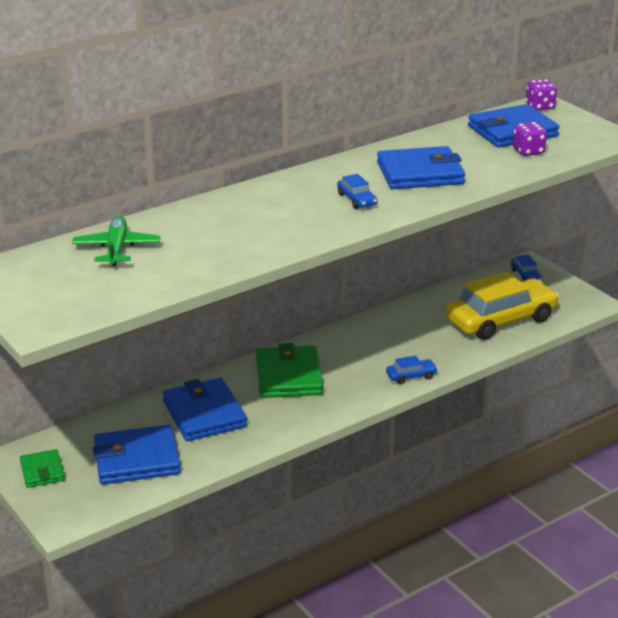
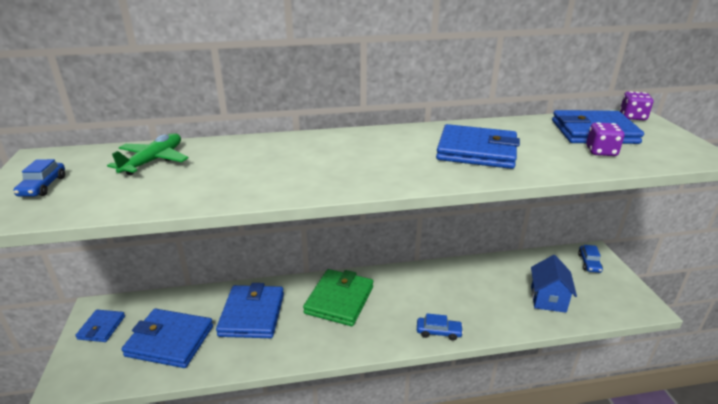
camera: 25 degrees right, 0 degrees up
(42, 471) = (101, 327): green wallet -> blue wallet
(356, 199) = (396, 162): blue car -> blue car (43, 186)
(501, 320) = (548, 299): yellow car -> blue house

